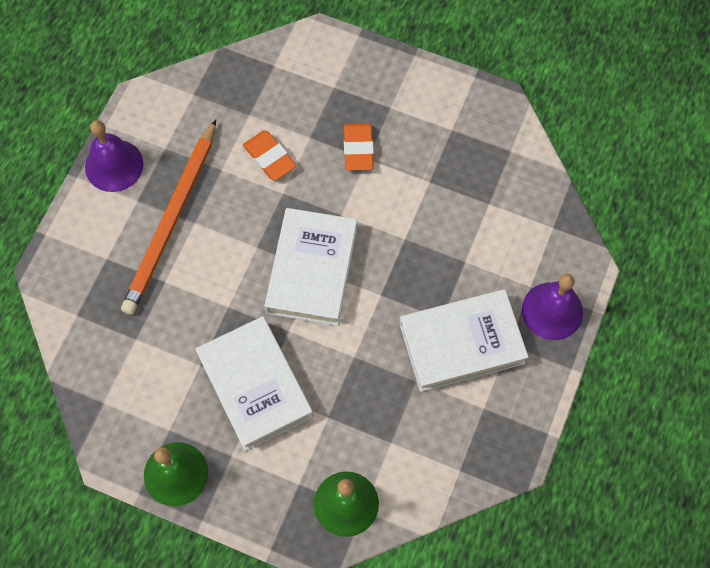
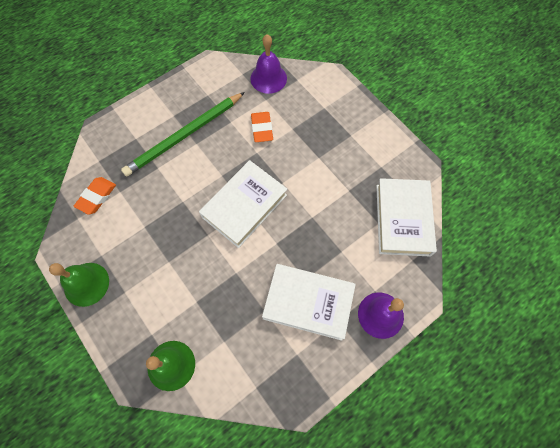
camera: 30 degrees right, 0 degrees up
(114, 165) = (174, 90): purple bell -> purple bell (268, 78)
(171, 220) = (184, 136): orange pencil -> green pencil
(255, 386) = (166, 257): white book -> white book (402, 219)
(358, 149) = (317, 149): orange eraser -> orange eraser (96, 197)

